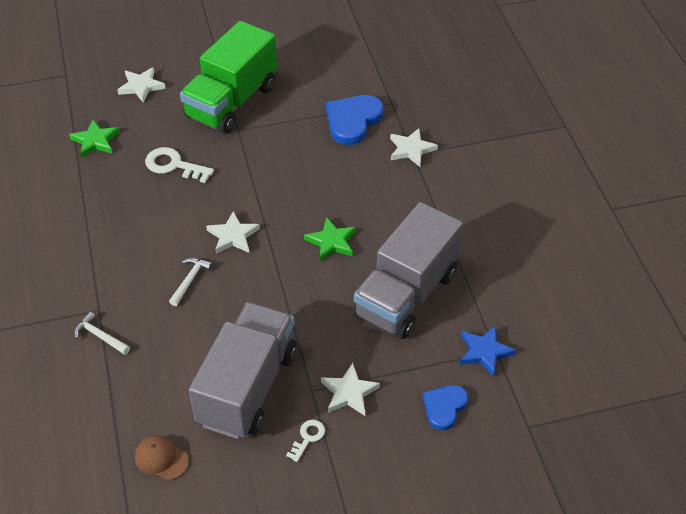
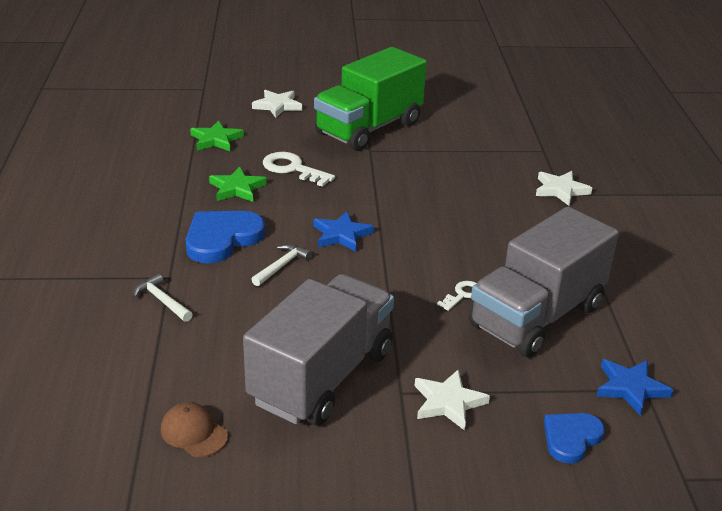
camera: 10 degrees right, 15 degrees down
(233, 236) = (341, 235): white star -> blue star
(308, 438) = (385, 441): white key -> white key (462, 295)
(331, 242) = (454, 256): green star -> green star (237, 188)
(353, 121) = (498, 159): blue heart -> blue heart (222, 239)

